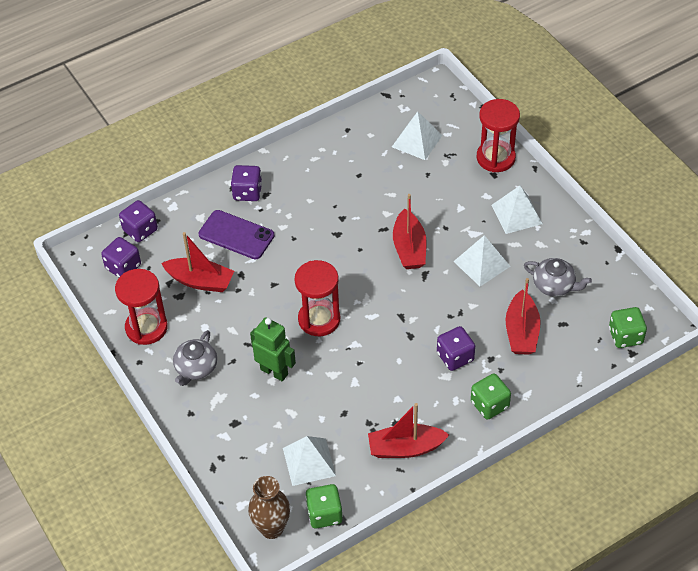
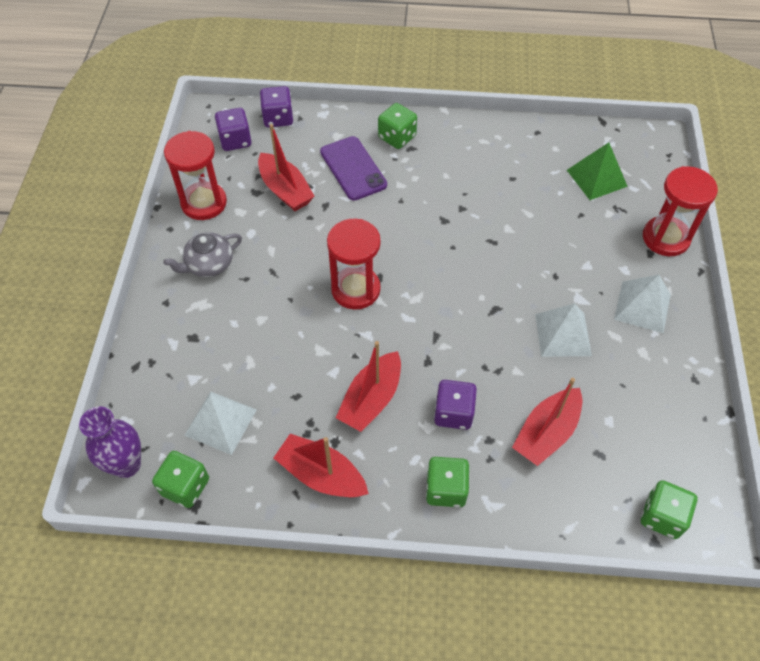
camera: 35 degrees right, 5 degrees up
(247, 192) = (397, 137): purple dice -> green dice
(272, 528) = (127, 465): brown vase -> purple vase
(274, 371) = (271, 312): green robot -> none
(409, 248) = (501, 274): red boat -> red boat (371, 399)
(416, 141) = (596, 178): white pyramid -> green pyramid
(554, 285) = (624, 406): grey teapot -> none

